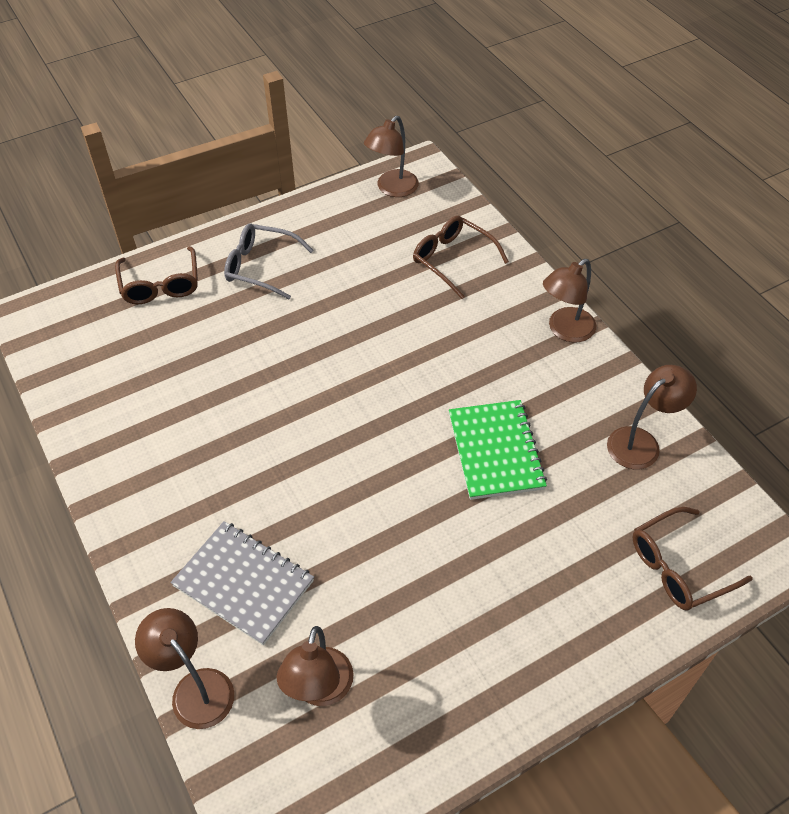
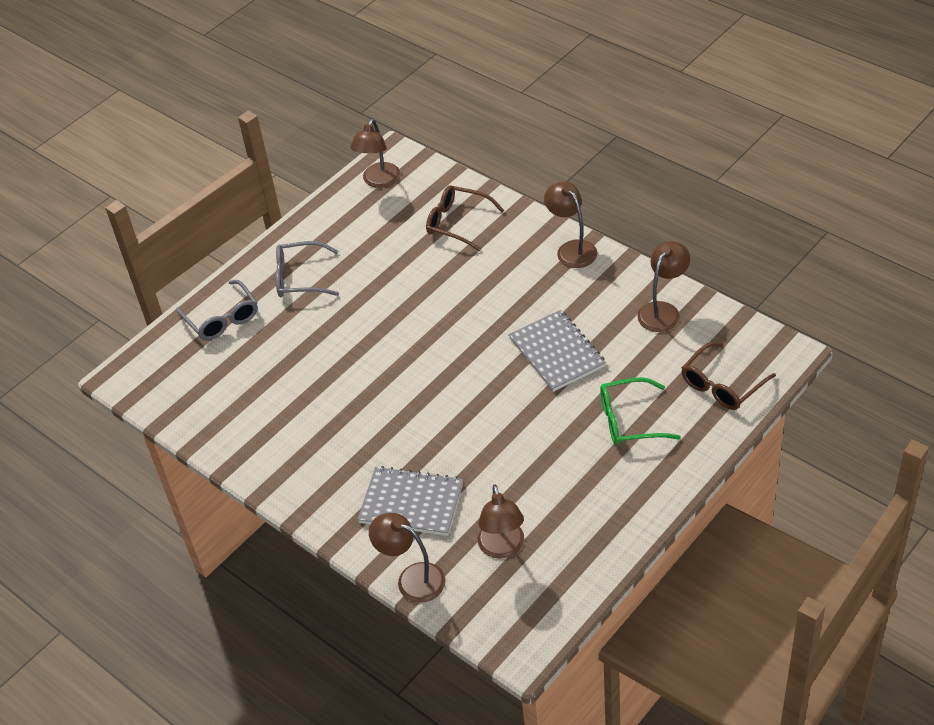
camera: 15 degrees left, 5 degrees down
(160, 285) = (222, 319): brown glasses -> grey glasses
(495, 451) = (557, 352): green notebook -> grey notebook
(545, 572) = (629, 420): none -> green glasses
(565, 330) = (572, 249): brown lamp -> brown lamp turned 120 degrees clockwise

